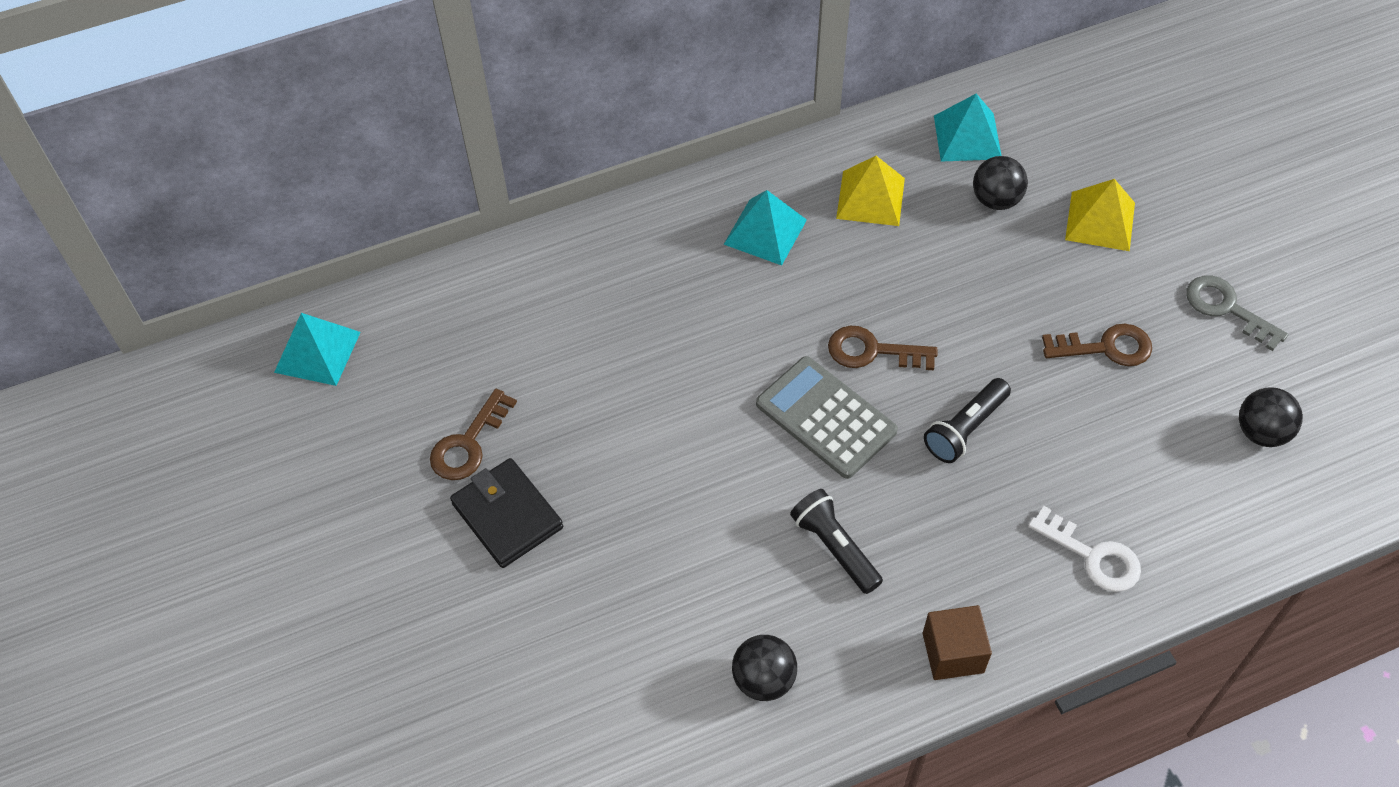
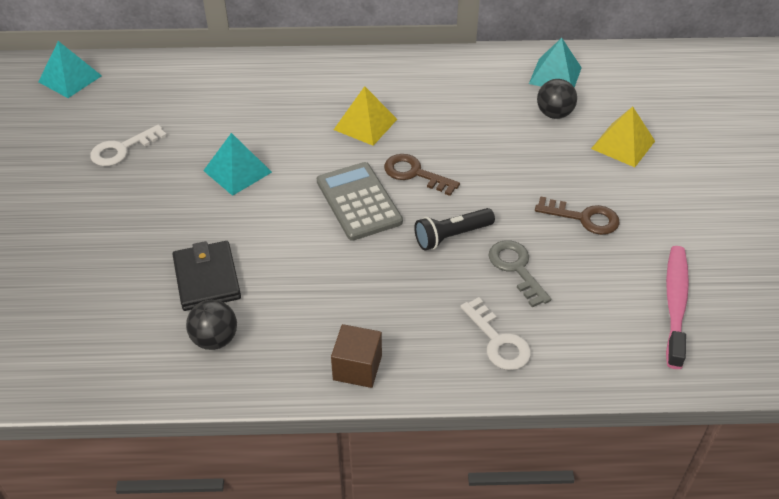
camera: 20 degrees right, 10 degrees down
(468, 444) = (122, 149): brown key -> white key
(507, 516) = (117, 194): black wallet -> black wallet (207, 279)
(765, 231) = (385, 91): turquoise pyramid -> turquoise pyramid (237, 171)
(835, 548) = (315, 277): black flashlight -> none
(870, 198) = (467, 91): yellow pyramid -> yellow pyramid (365, 124)
(1226, 308) = (690, 220): grey key -> grey key (516, 268)
(1261, 432) = (675, 304): black ball -> pink toothbrush

